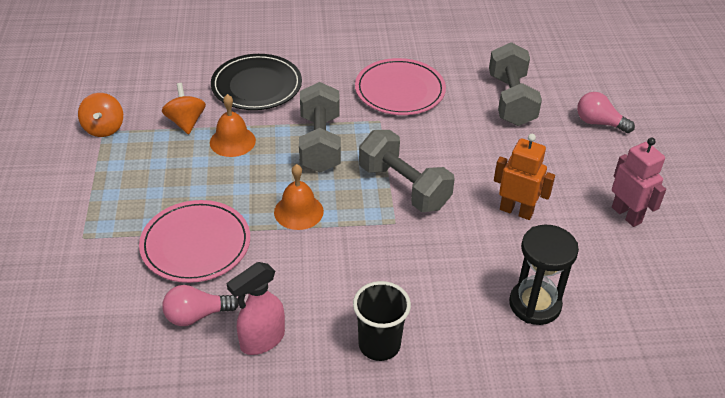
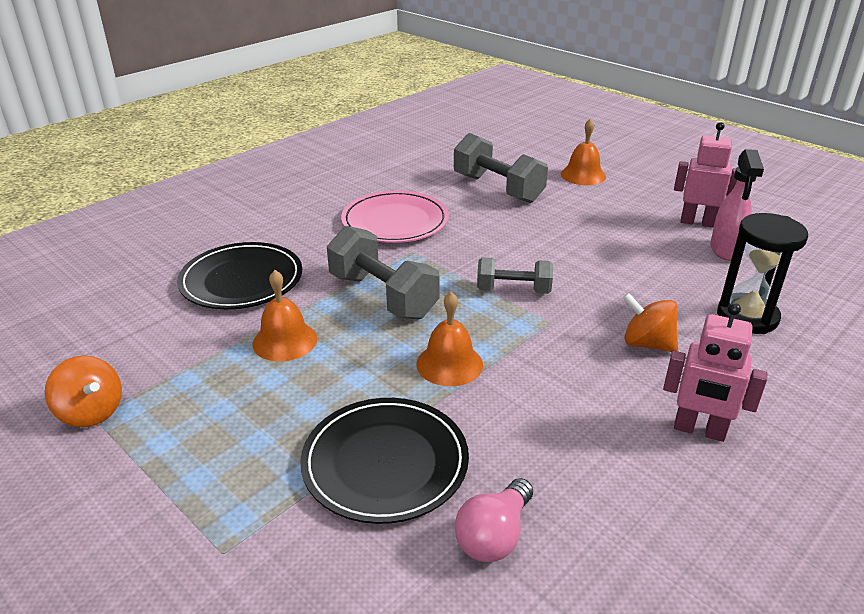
camera: 40 degrees left, 10 degrees down
(186, 122) = (201, 351): orange spinning top -> orange spinning top (647, 344)
(196, 244) = (385, 462): pink plate -> black plate
(262, 340) = (597, 508): pink spray bottle -> pink spray bottle (725, 250)
(379, 345) = (699, 430): black cup -> pink robot
(404, 187) = (513, 290): grey dumbbell -> grey dumbbell, size x0.62
(516, 211) = (625, 260): orange robot -> none
(599, 123) = (583, 175): pink light bulb -> orange bell

